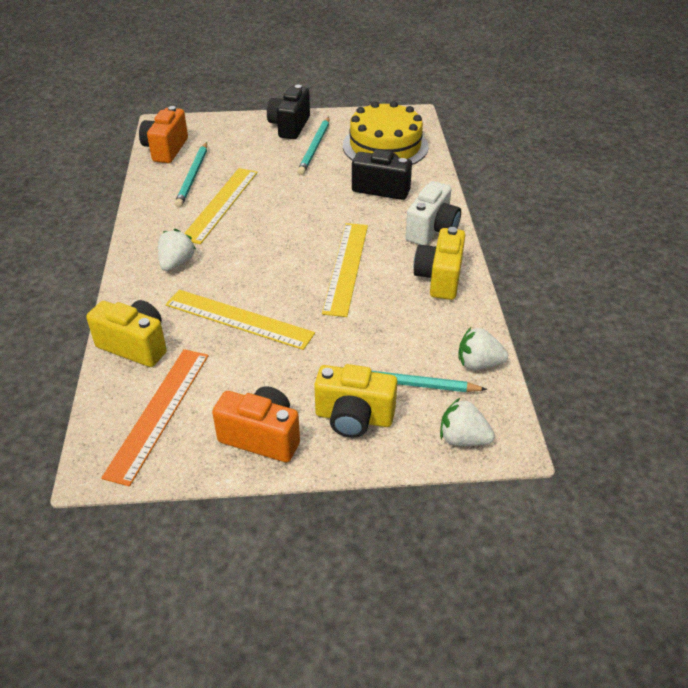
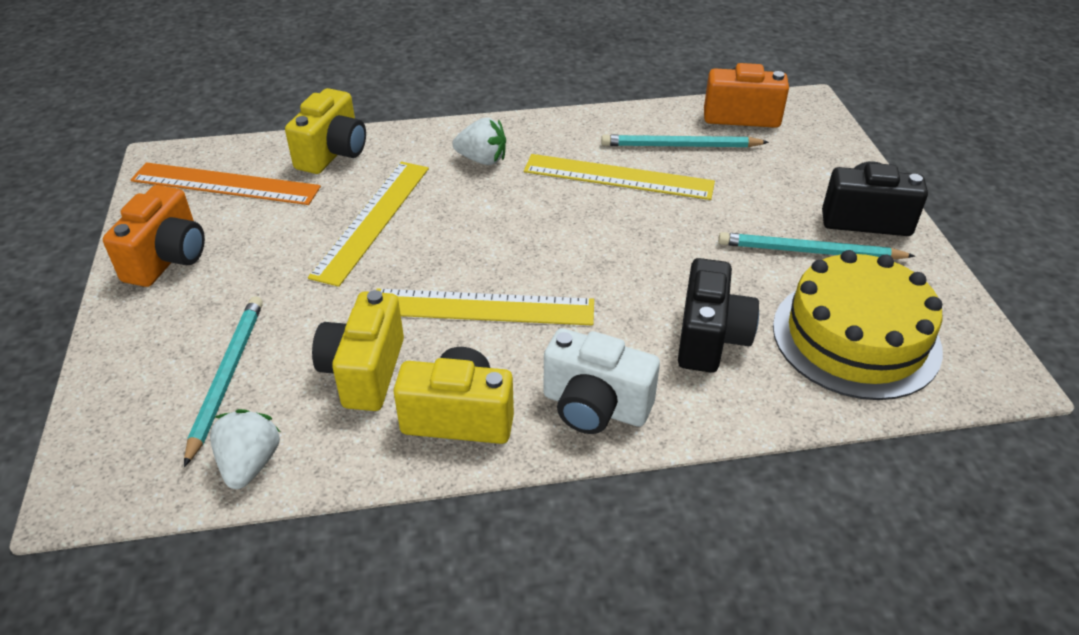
camera: 85 degrees right, 0 degrees up
(354, 418) = (176, 332): yellow camera -> yellow camera (364, 372)
(463, 439) = (106, 441): white strawberry -> none

